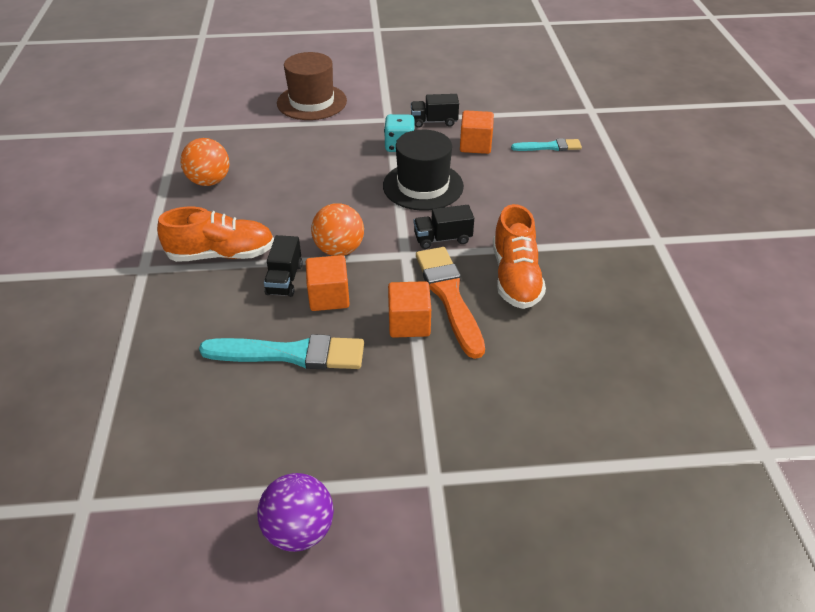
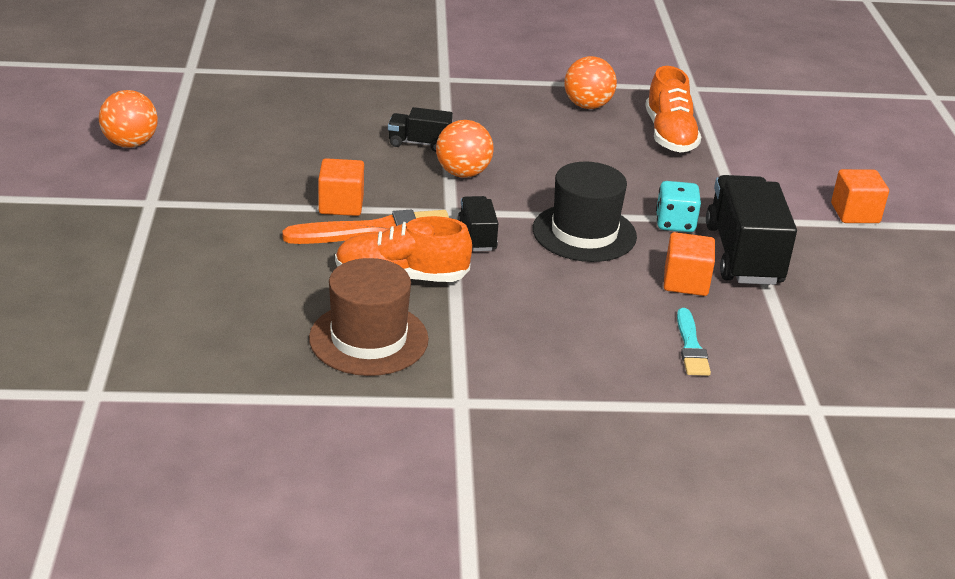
camera: 90 degrees right, 10 degrees down
(222, 254) = (462, 113): orange shoe -> orange shoe (669, 135)
(290, 354) = (315, 144): turquoise brush -> none
(299, 530) = (130, 144): purple ball -> orange ball
(312, 102) = (774, 167): brown hat -> brown hat (368, 339)
(329, 297) = (389, 165): orange cube -> orange cube (855, 213)
(434, 121) = (743, 255): black truck -> black truck, size x1.96

